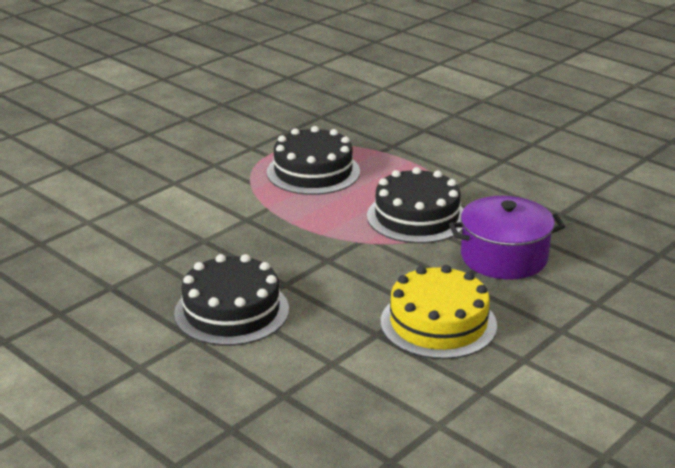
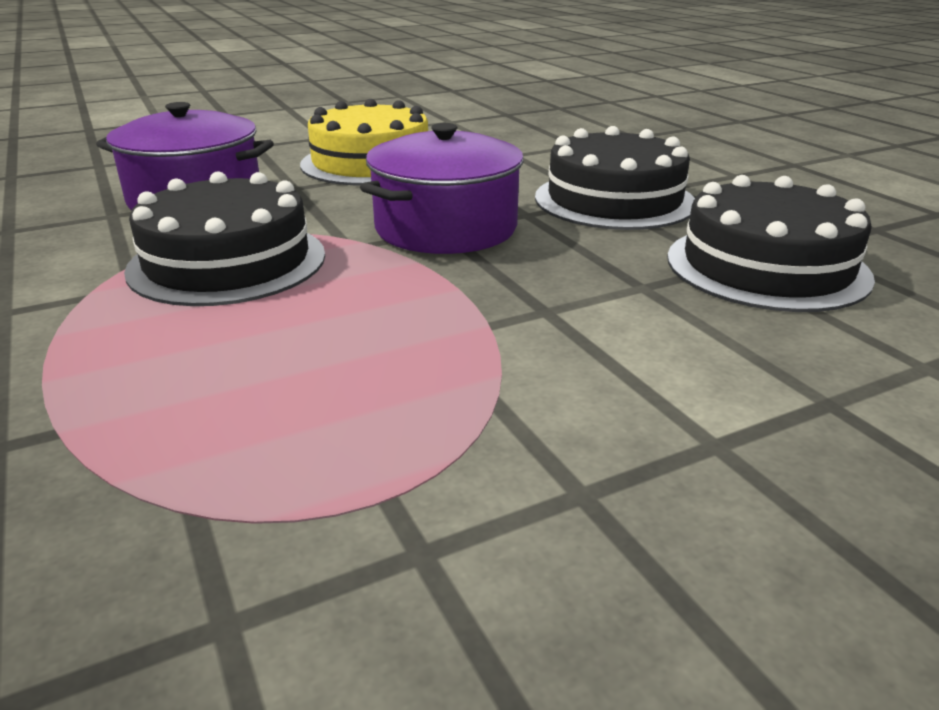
camera: 160 degrees left, 0 degrees up
(313, 172) = (310, 399): black cake -> black cake (766, 266)
(326, 261) = (446, 228): none -> purple pot

